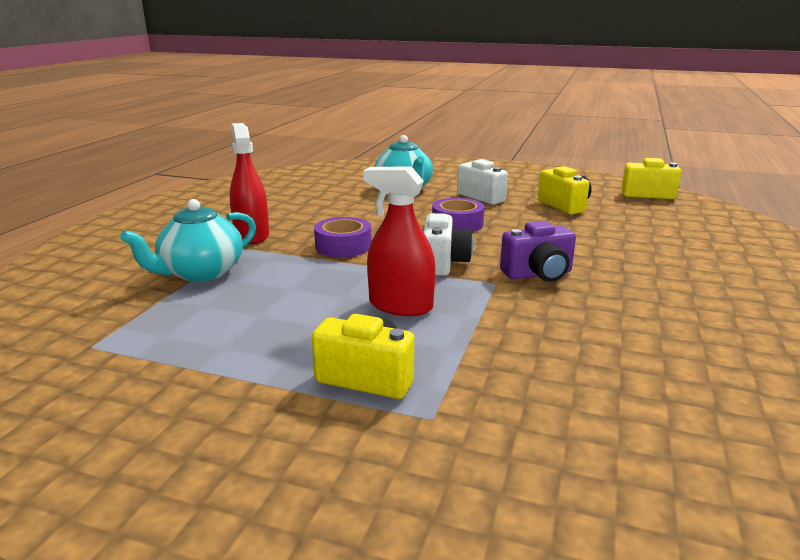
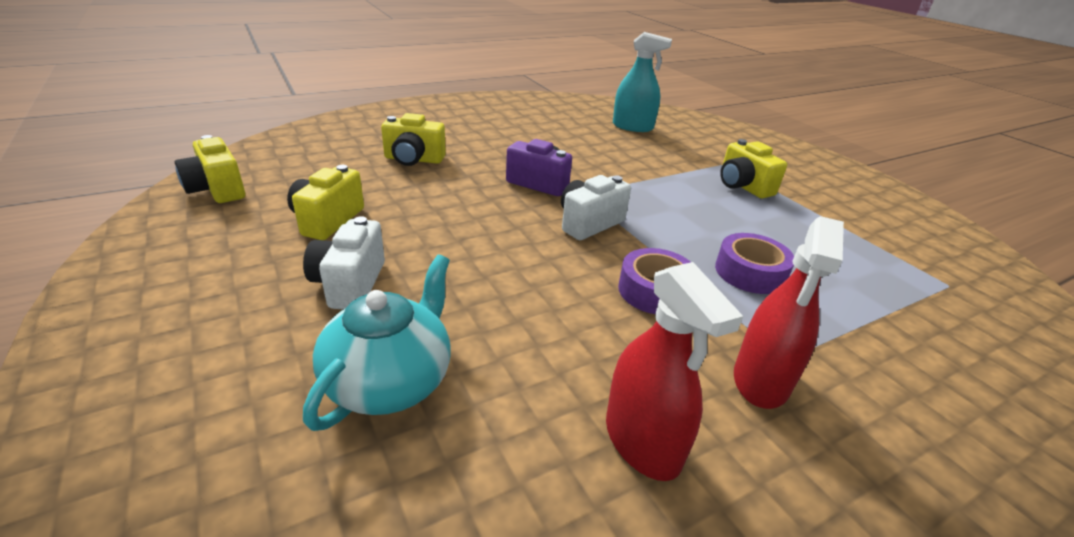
camera: 140 degrees left, 10 degrees up
(201, 272) = (849, 332): turquoise teapot -> none
(400, 306) = (676, 209): red spray bottle -> red spray bottle (642, 441)
(457, 224) = (485, 257): purple tape -> purple tape (750, 272)
(653, 248) = (413, 159): none -> yellow camera
(670, 430) = (632, 127): none -> turquoise spray bottle

